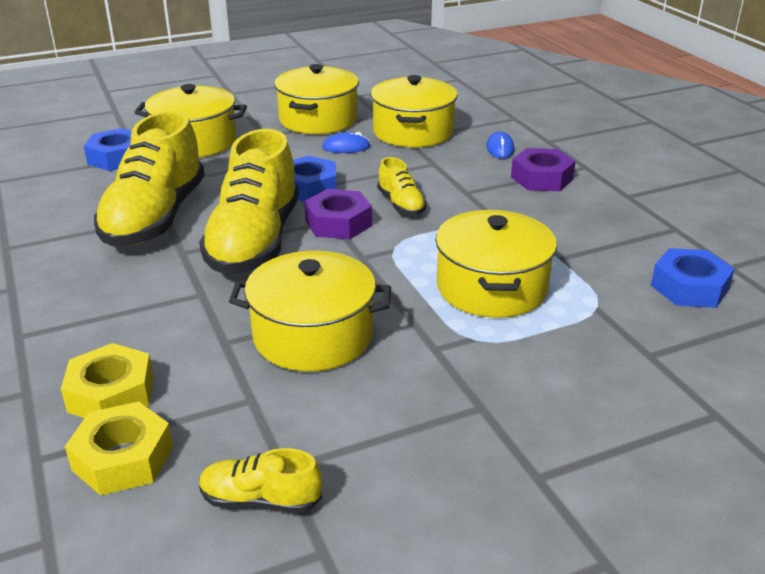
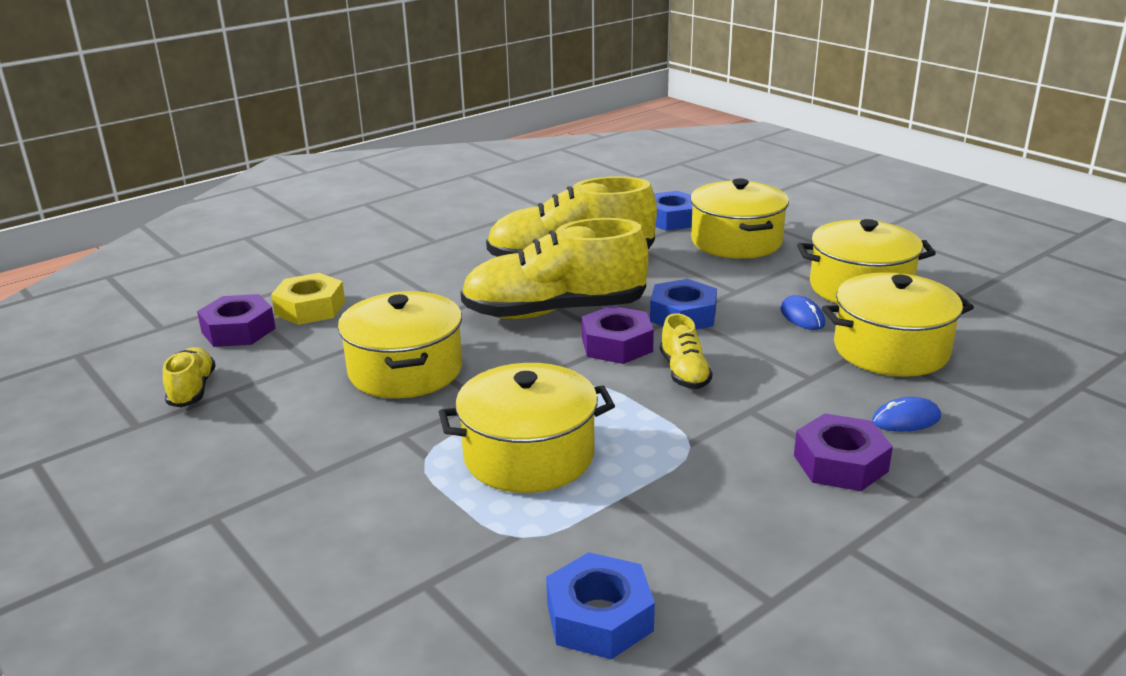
camera: 75 degrees right, 5 degrees down
(123, 458) = (238, 330): yellow nut -> purple nut
(401, 204) = (684, 373): yellow shoe -> yellow shoe turned 60 degrees counterclockwise

